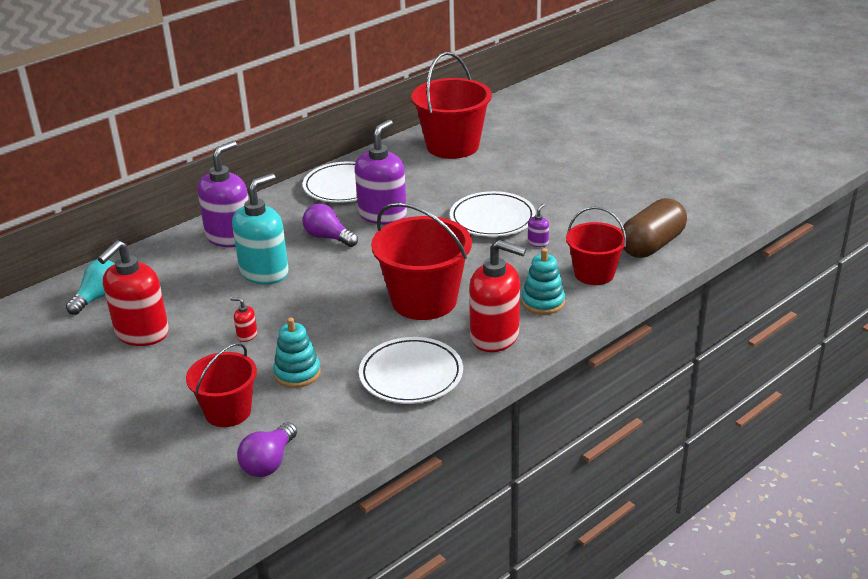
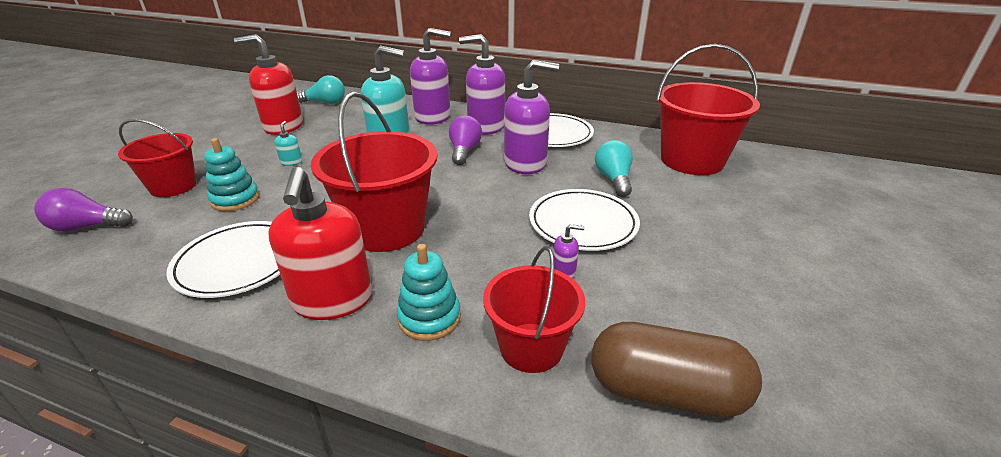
camera: 60 degrees right, 0 degrees up
(247, 335) = (291, 162): red soap dispenser -> turquoise soap dispenser
(288, 214) = (485, 126): none -> purple soap dispenser
(447, 186) = (613, 179): none -> turquoise light bulb

